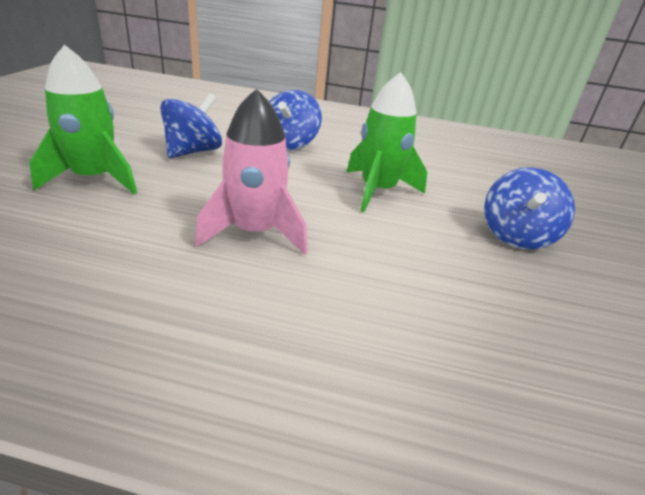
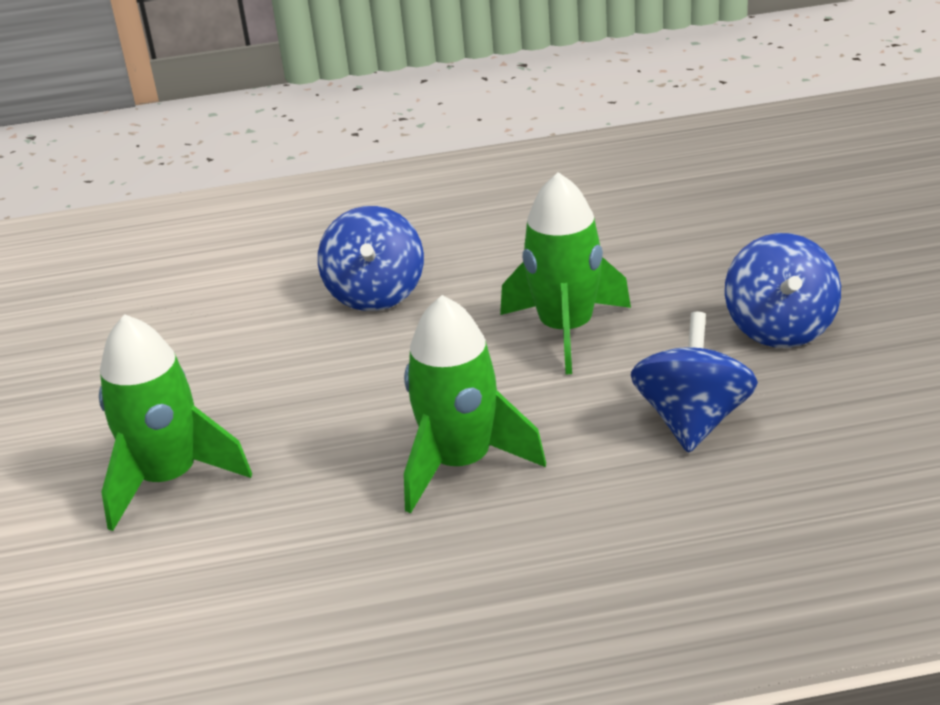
camera: 15 degrees left, 0 degrees up
(193, 152) = (250, 373): blue spinning top -> blue spinning top (693, 421)
(255, 232) = (461, 463): pink rocket -> green rocket

